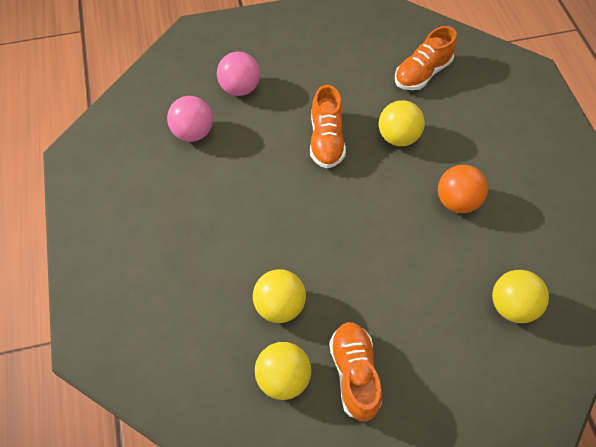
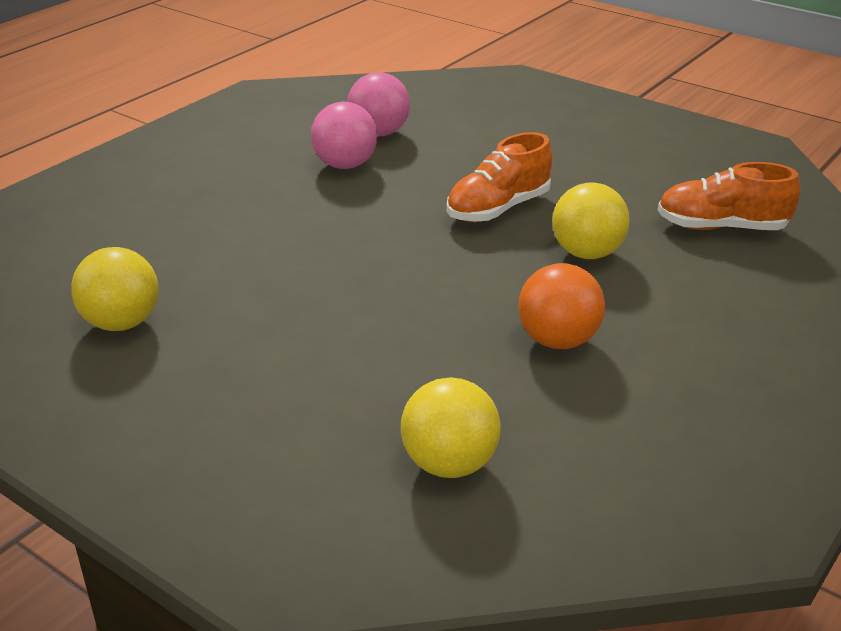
camera: 50 degrees right, 25 degrees down
(240, 88) = (482, 131): pink ball -> pink ball (345, 165)
(279, 306) = (218, 278): yellow ball -> none
(354, 374) = (181, 371): orange shoe -> none

